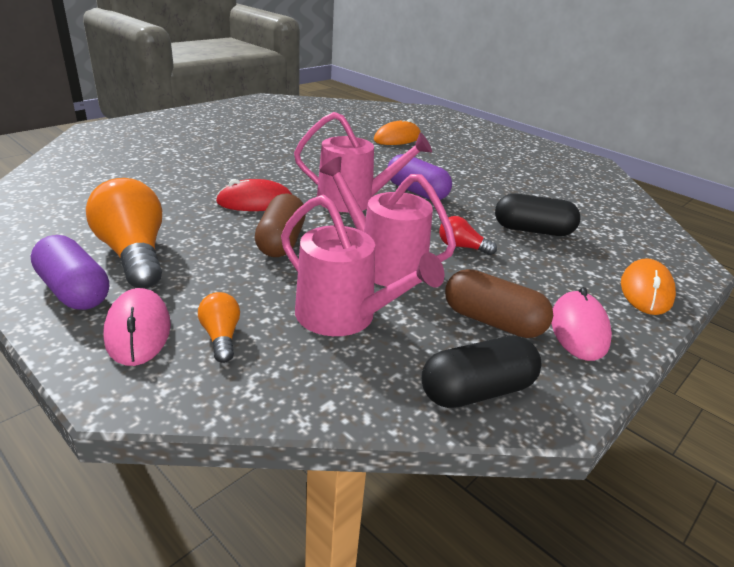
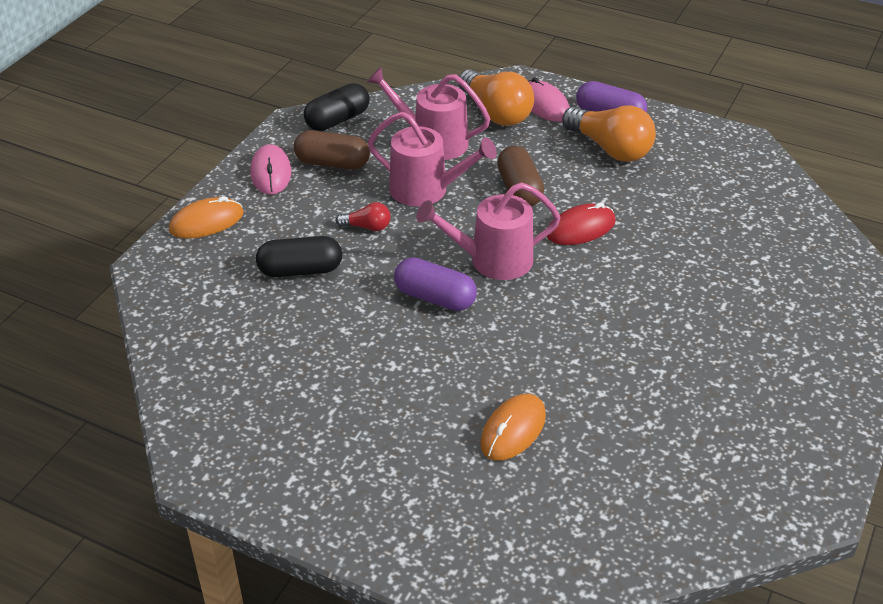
camera: 165 degrees right, 10 degrees up
(221, 337) = (496, 113): orange light bulb -> orange light bulb, size x2.06
(646, 291) = (206, 222): orange mouse -> orange mouse turned 60 degrees clockwise

